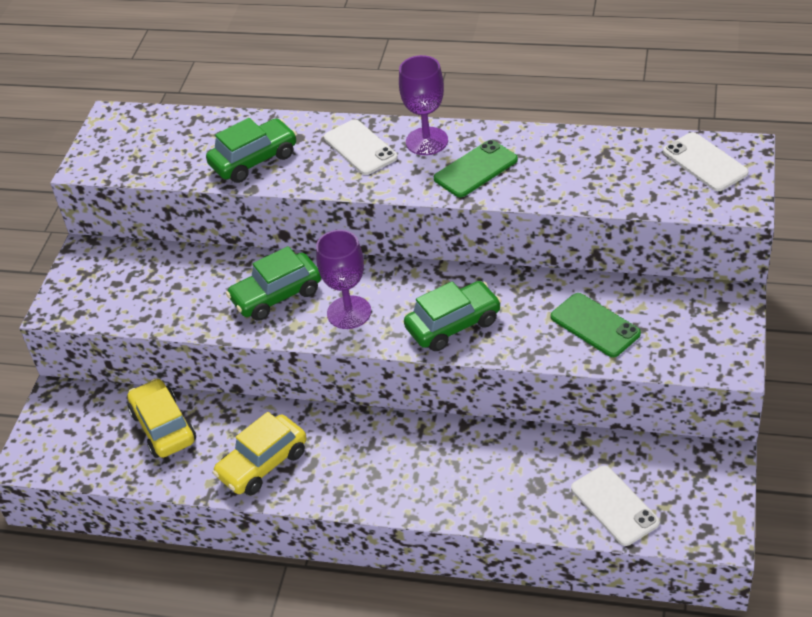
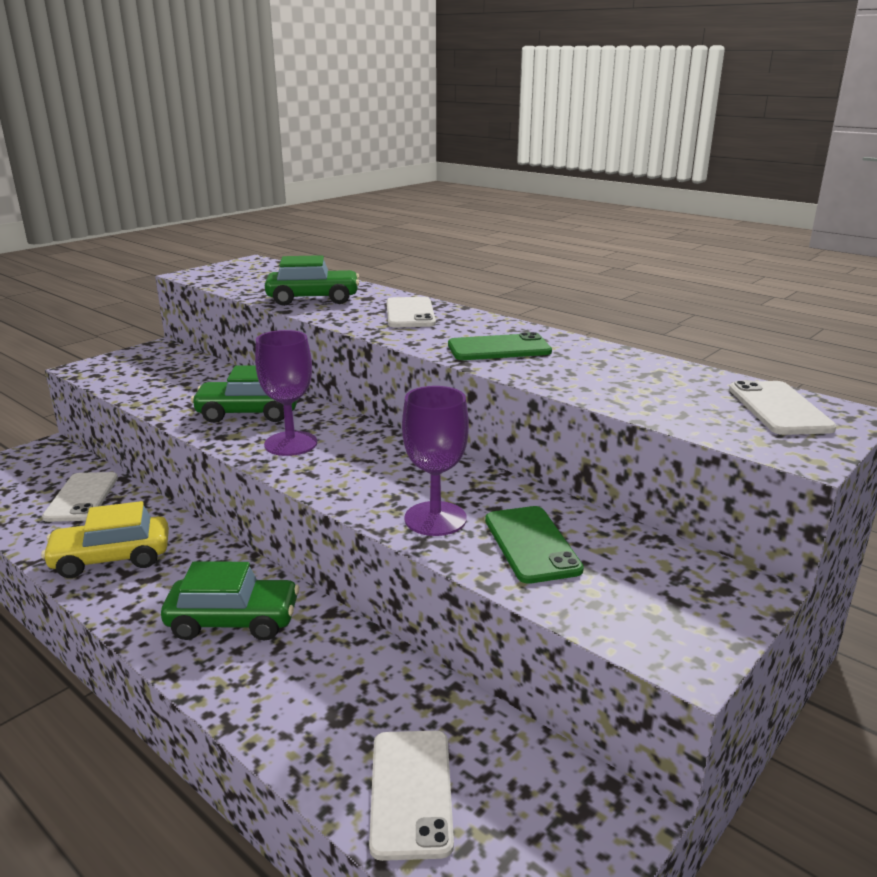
camera: 25 degrees right, 20 degrees down
(163, 427) = (82, 497): yellow car -> white phone
(427, 141) = (475, 324): purple goblet -> purple goblet (435, 519)
(453, 325) = (374, 487): green car -> green car (233, 621)

